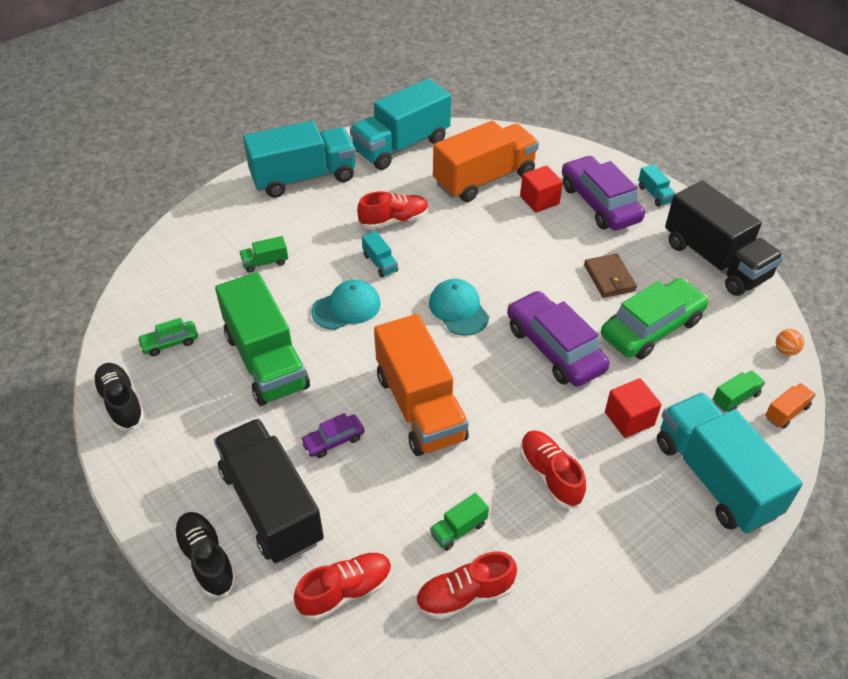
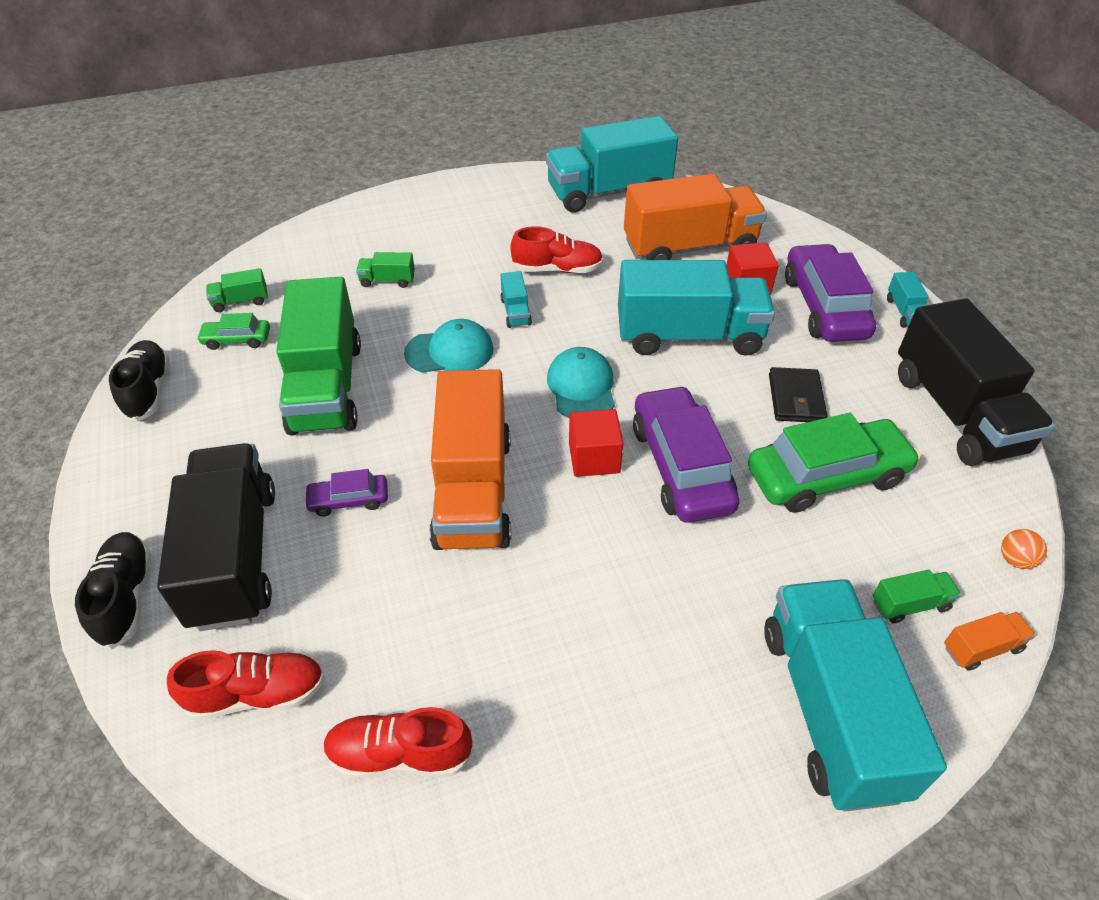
camera: 20 degrees right, 0 degrees up
(303, 178) = (480, 202): turquoise truck -> turquoise truck (689, 336)
(458, 529) = (439, 661): green truck -> green truck (241, 301)
(550, 475) = (594, 629): red shoe -> none
(609, 278) = (796, 398): brown wallet -> black wallet
(629, 419) = (740, 586): red cube -> red cube (594, 458)

